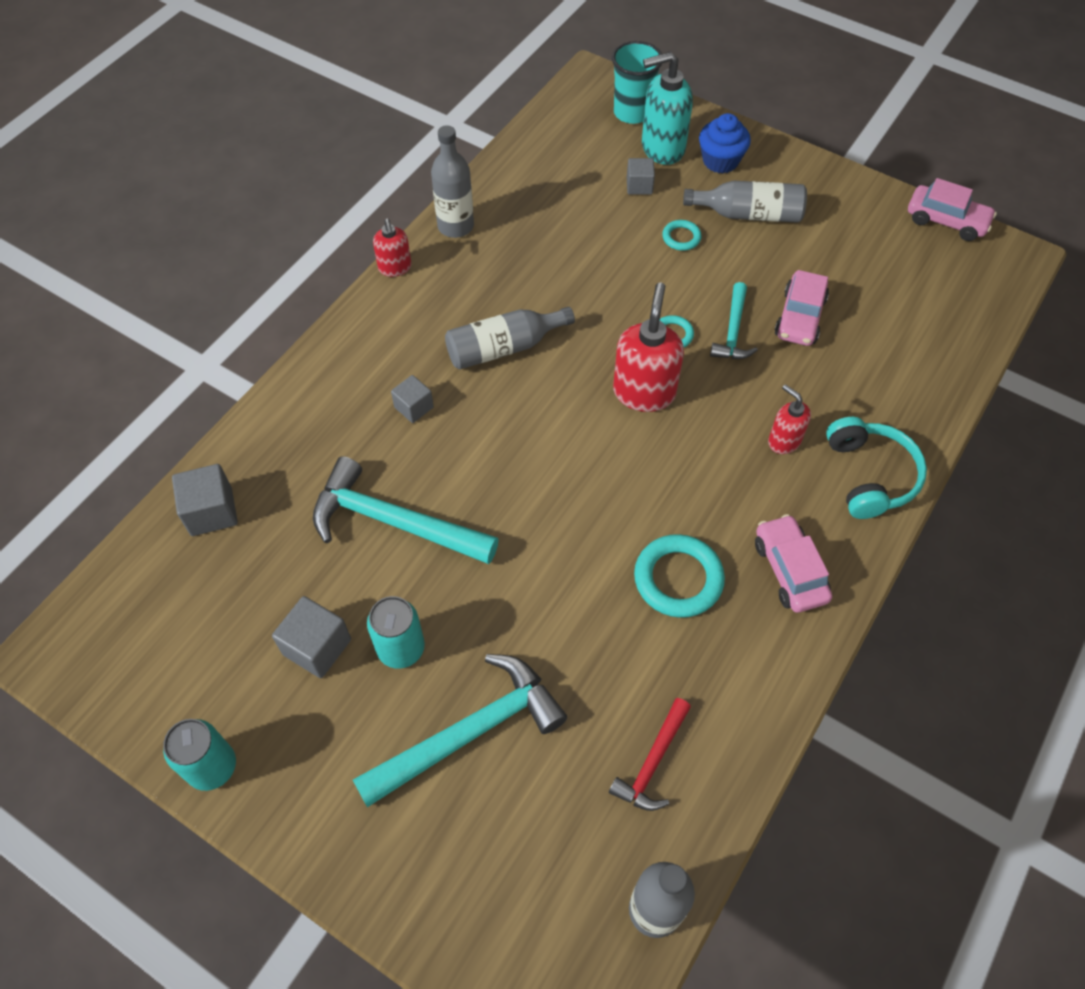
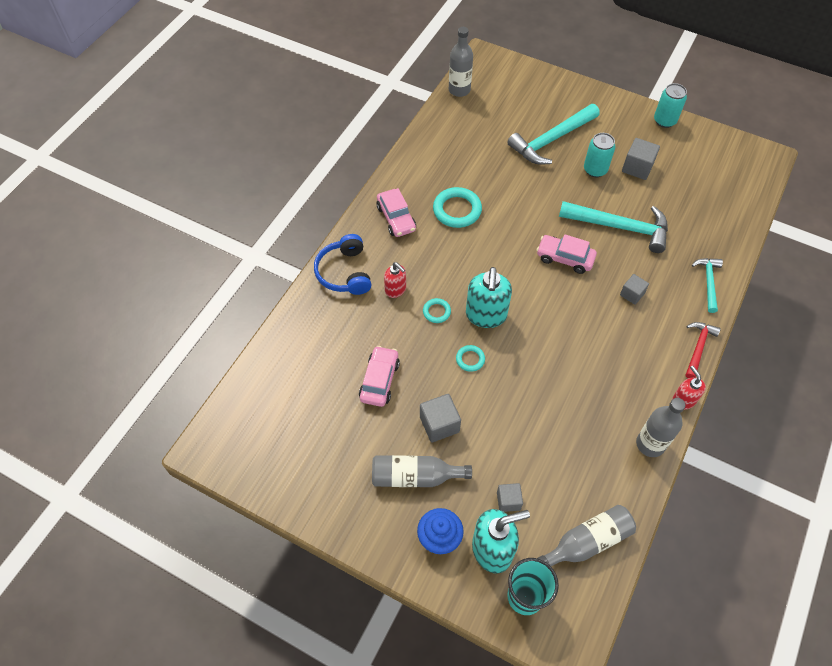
camera: 175 degrees right, 0 degrees up
(211, 512) = (724, 225): grey cube -> grey cube (439, 424)
(503, 348) = (585, 340): grey bottle -> grey bottle (587, 542)
(644, 392) = (486, 315): red soap dispenser -> turquoise soap dispenser
(653, 762) = (464, 135): red hammer -> red hammer (698, 348)
(681, 237) = (469, 447): turquoise ring -> turquoise ring (436, 312)
(733, 331) = (427, 365): turquoise hammer -> turquoise hammer (708, 282)
(870, 475) = (344, 272): turquoise headphones -> blue headphones
(946, 221) = (252, 483): pink car -> pink car (565, 258)

